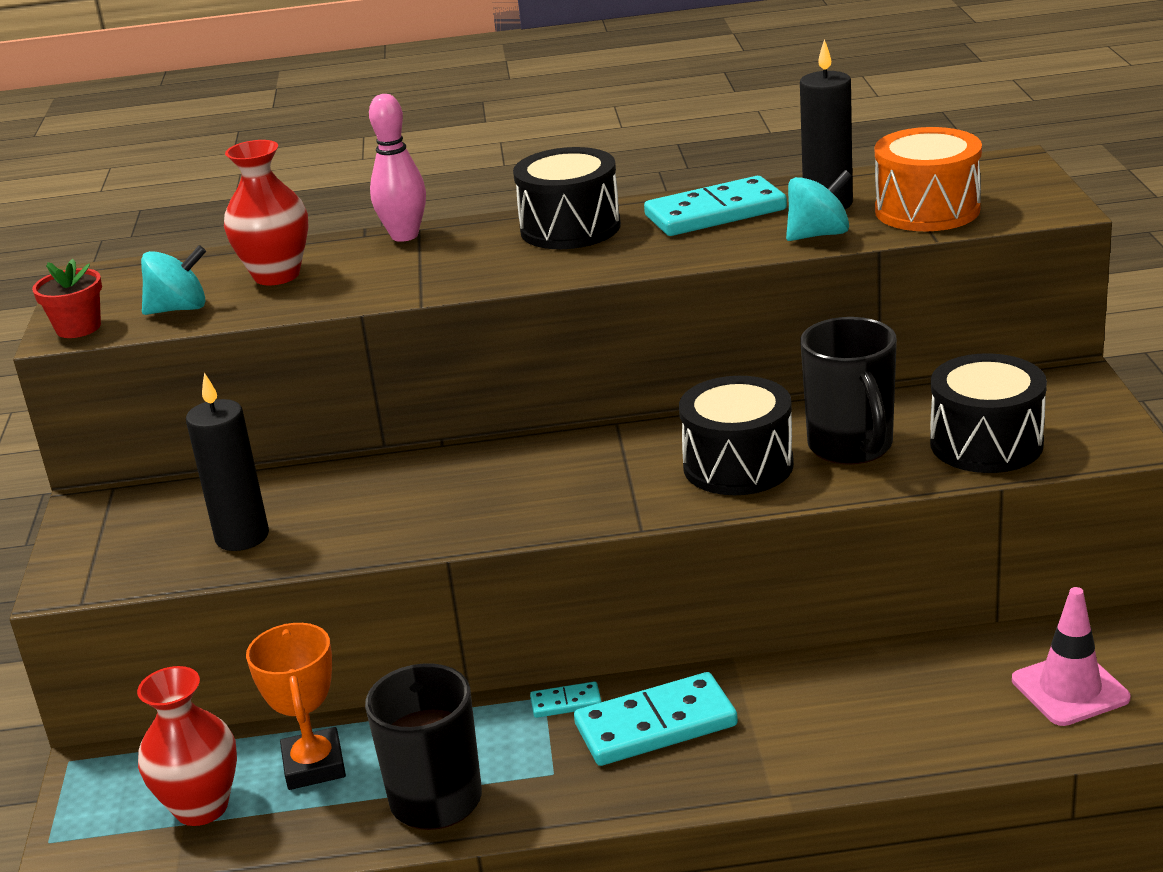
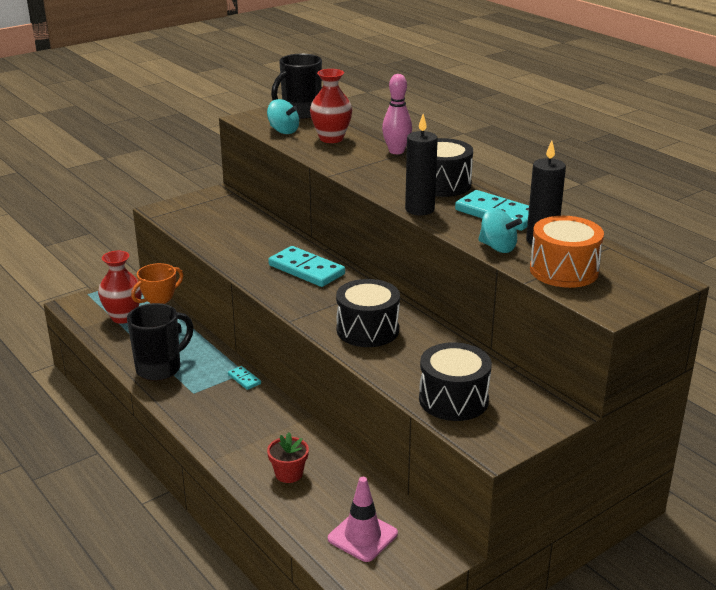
camera: 55 degrees right, 0 degrees up
(78, 328) = (251, 119): red flower pot -> red flower pot (289, 474)
(242, 537) = (216, 231): black candle -> black candle (419, 209)
(655, 725) = (244, 409): turquoise domino -> turquoise domino (306, 270)
(851, 447) = (413, 358): black mug -> black mug (300, 113)

